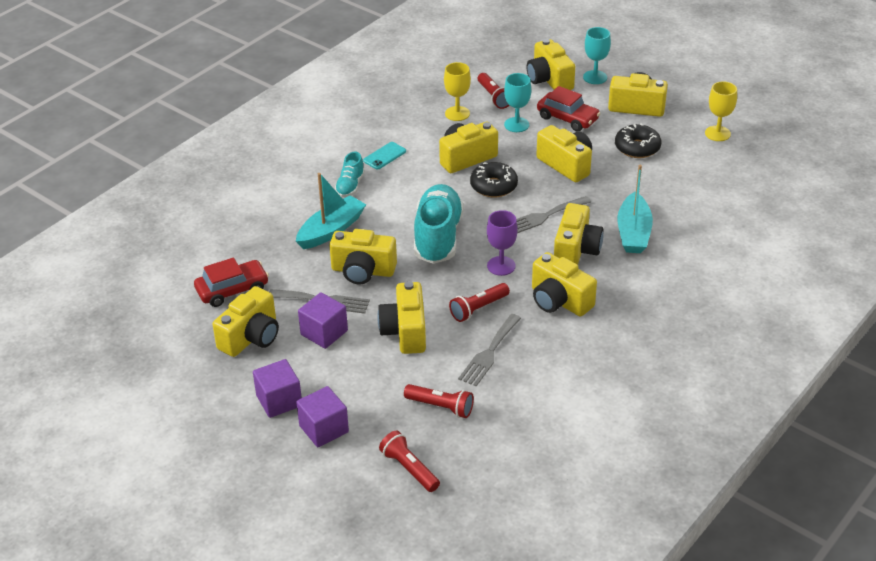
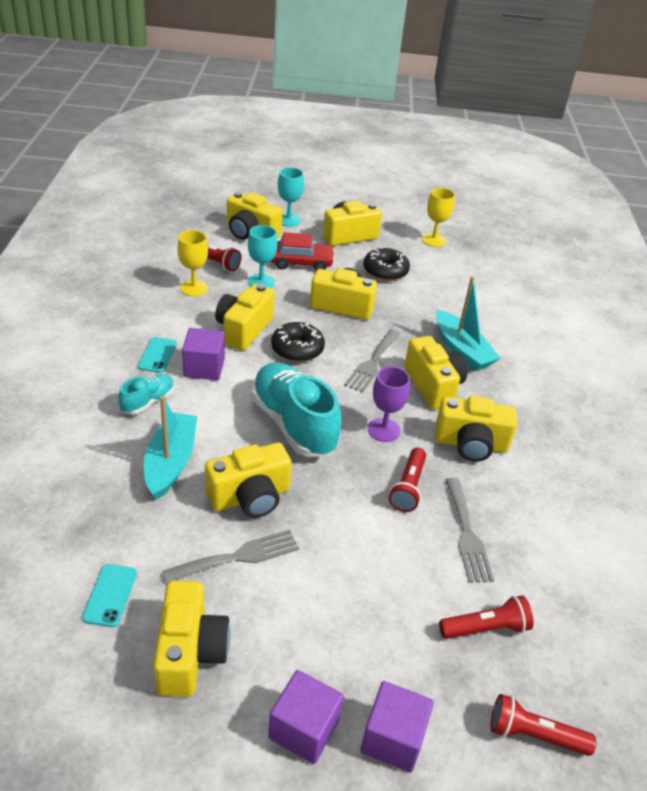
camera: 40 degrees left, 0 degrees up
(232, 290) = (110, 595): red car -> turquoise phone
(324, 333) = (275, 599): purple cube -> purple cube (204, 367)
(350, 186) = (148, 402): turquoise shoe -> turquoise shoe turned 120 degrees counterclockwise
(405, 331) = (362, 551): yellow camera -> none

